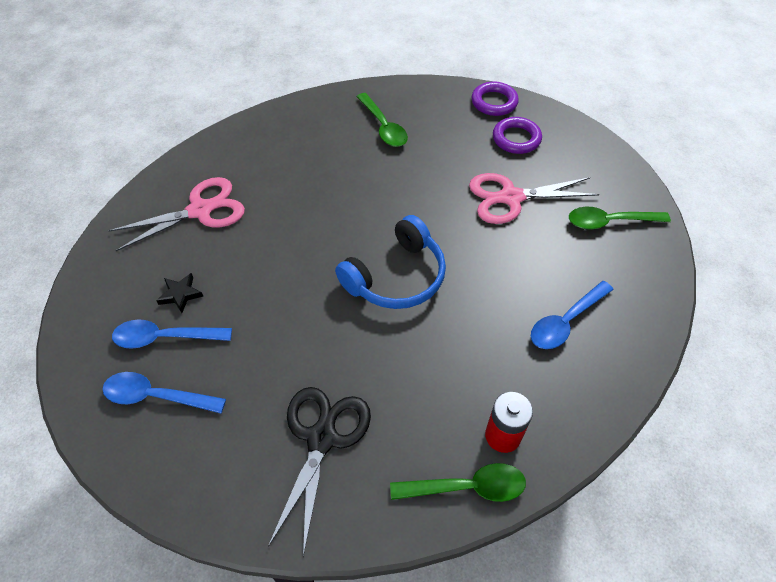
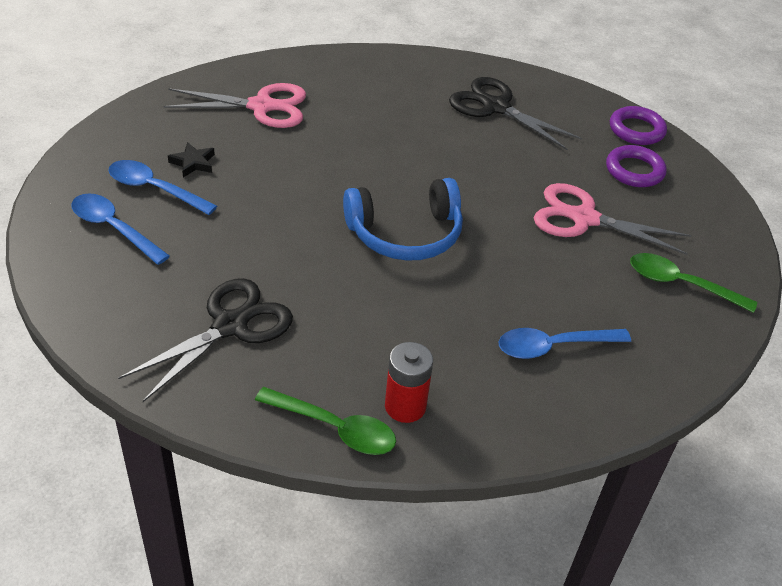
camera: 25 degrees right, 10 degrees down
(383, 127) = (496, 107): green spoon -> black scissors

